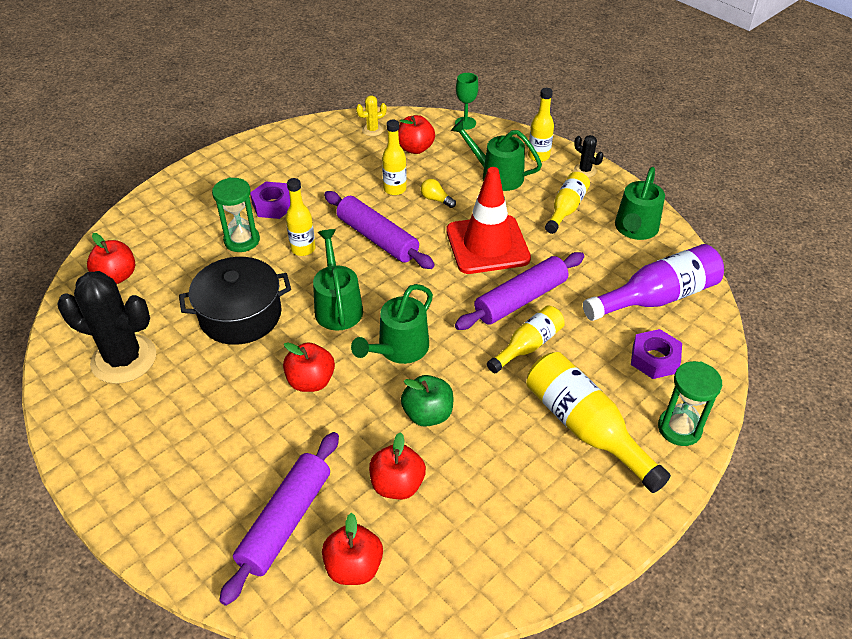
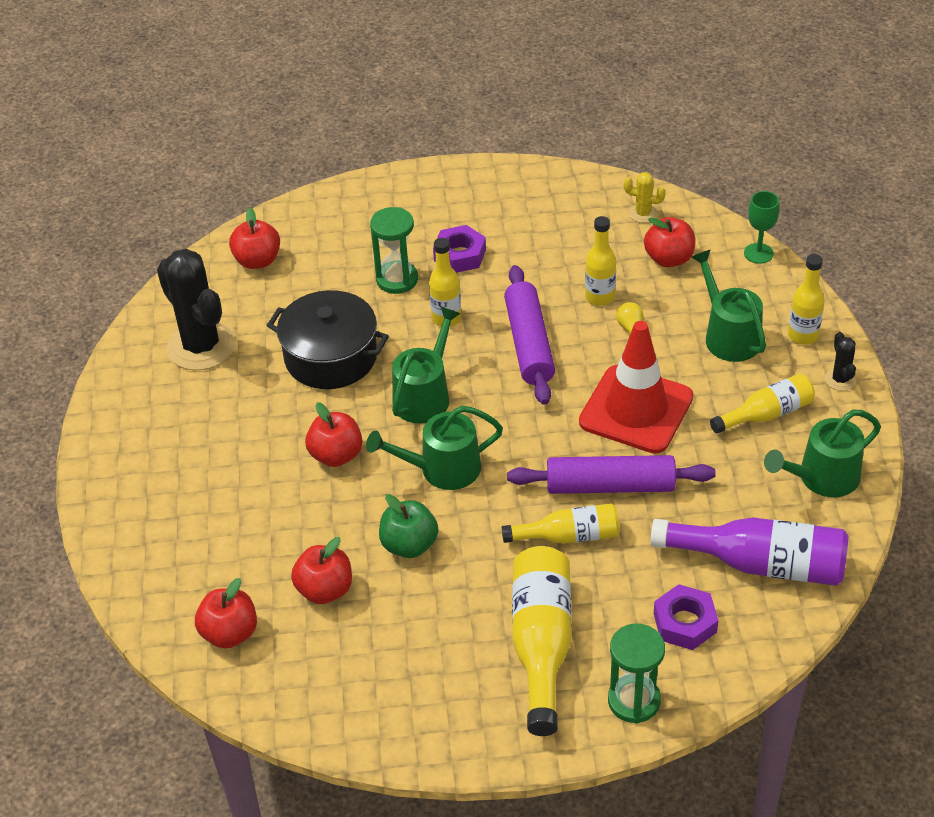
camera: 40 degrees right, 0 degrees up
(285, 521) = (210, 564): purple rolling pin -> none

